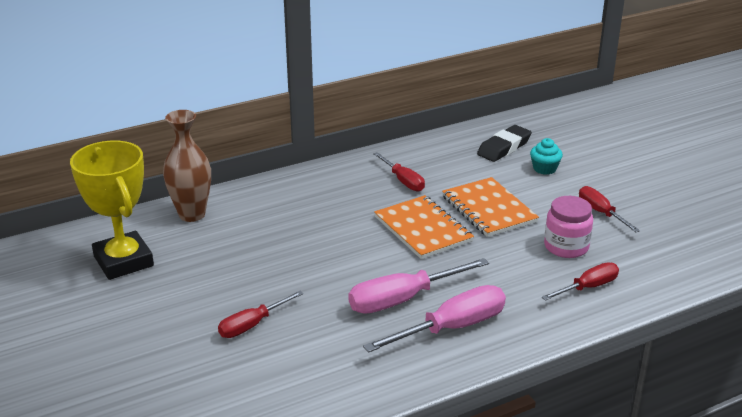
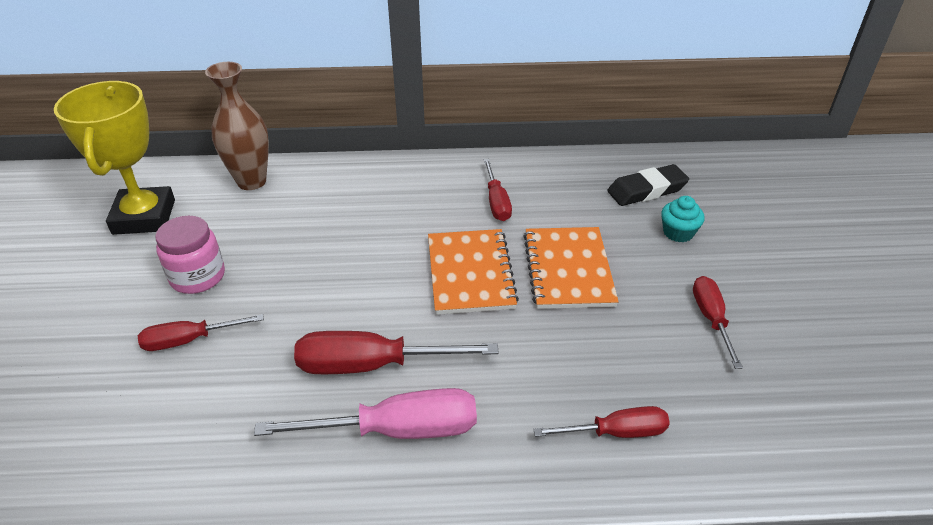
camera: 25 degrees right, 10 degrees up
(403, 299) = (372, 365): pink screwdriver -> red screwdriver
(566, 247) = (629, 356): pink jar -> pink jar (197, 276)

